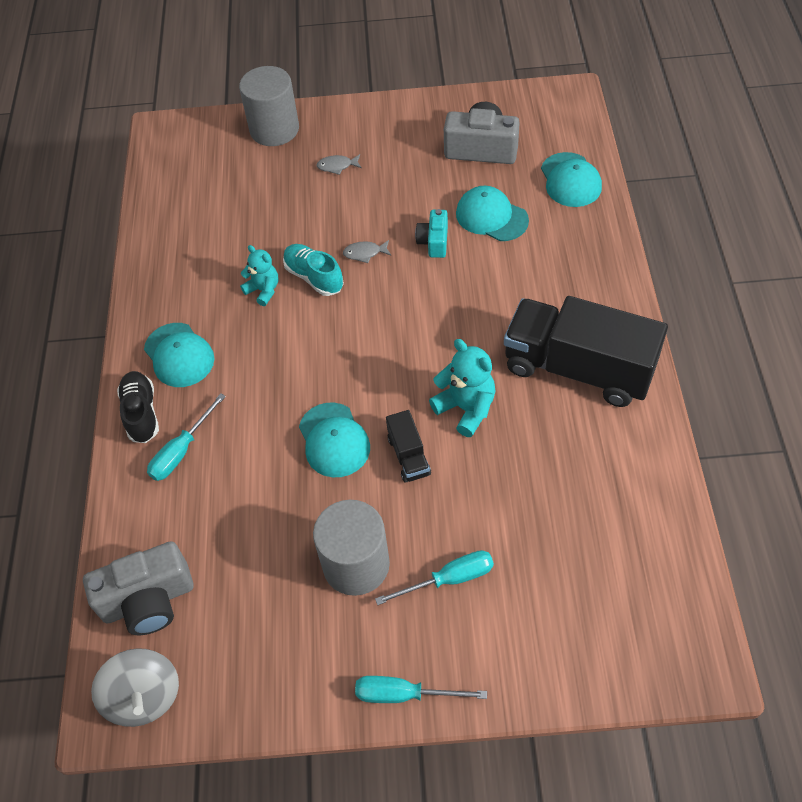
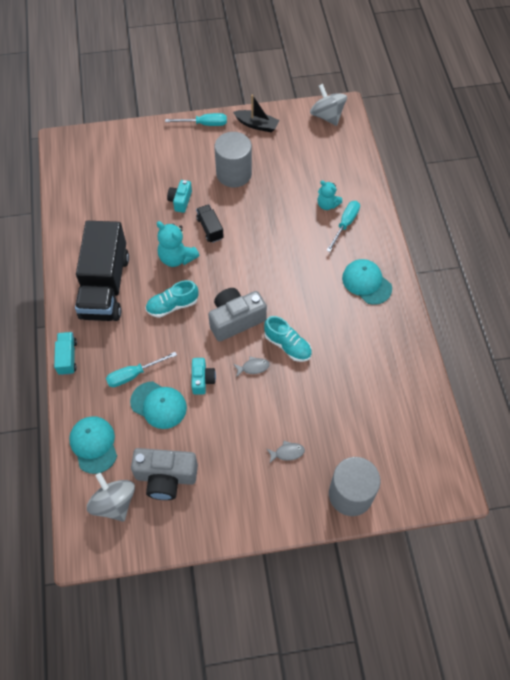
camera: 170 degrees right, 5 degrees up
(141, 413) = (377, 244): black shoe -> none
(148, 600) = (338, 152): grey camera -> grey camera (235, 320)
(263, 290) = (322, 333): turquoise teddy bear -> turquoise teddy bear (327, 205)
(294, 683) = (257, 125): none -> black boat
(334, 440) = (255, 235): turquoise cap -> none
(449, 579) = (184, 170): turquoise screwdriver -> turquoise screwdriver (134, 374)
(458, 512) = (180, 201): none -> turquoise camera
(473, 336) = (172, 305): none -> turquoise shoe
(540, 129) = (114, 503): none -> grey spinning top
(578, 368) = (105, 286): black truck -> black truck turned 75 degrees clockwise
(620, 274) = (67, 357): none -> turquoise truck

